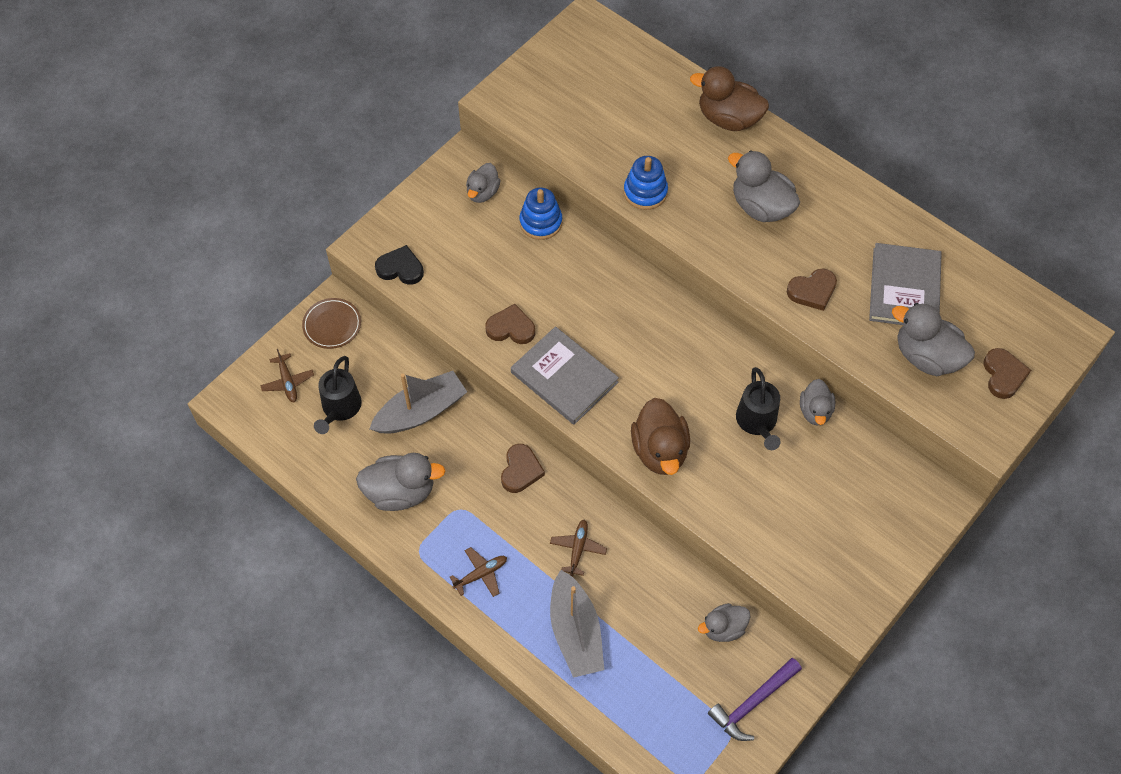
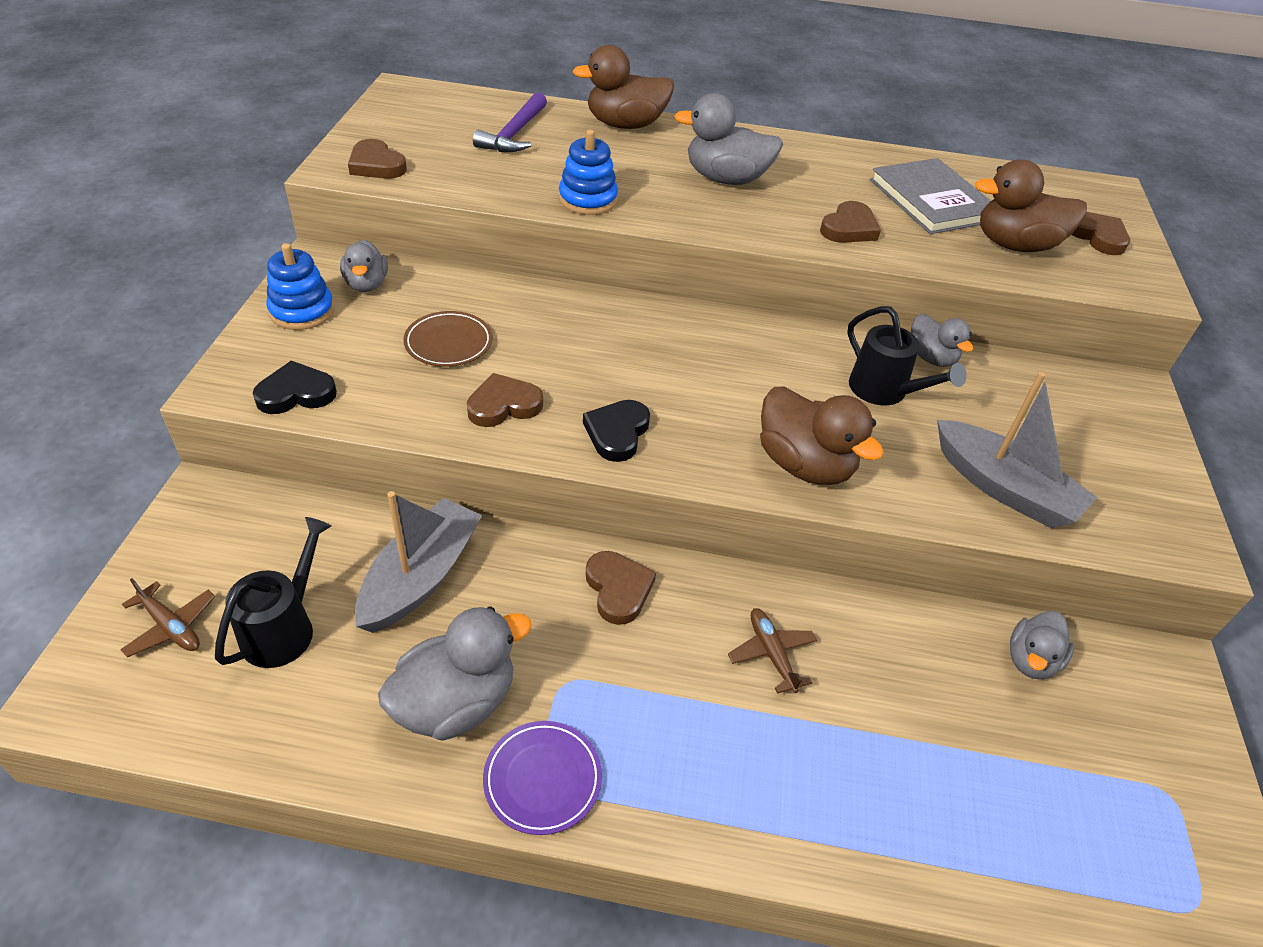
camera: 35 degrees left, 15 degrees down
(332, 325) = (213, 522): brown plate -> brown plate (448, 343)
(339, 409) = (284, 628): black watering can -> black watering can turned 135 degrees counterclockwise
(419, 551) = (542, 779): none -> purple plate
(481, 574) = (663, 763): brown plane -> none
(524, 104) = (376, 165): none -> brown heart
(541, 222) = (464, 290): blue stacking toy -> blue stacking toy (302, 311)
(564, 377) = (617, 433): grey book -> black heart
(575, 632) = (860, 773): grey boat -> grey boat (1003, 488)
(752, 703) = (1154, 738): purple hammer -> purple hammer (514, 134)
(926, 357) = (1015, 245): grey duck -> brown duck

